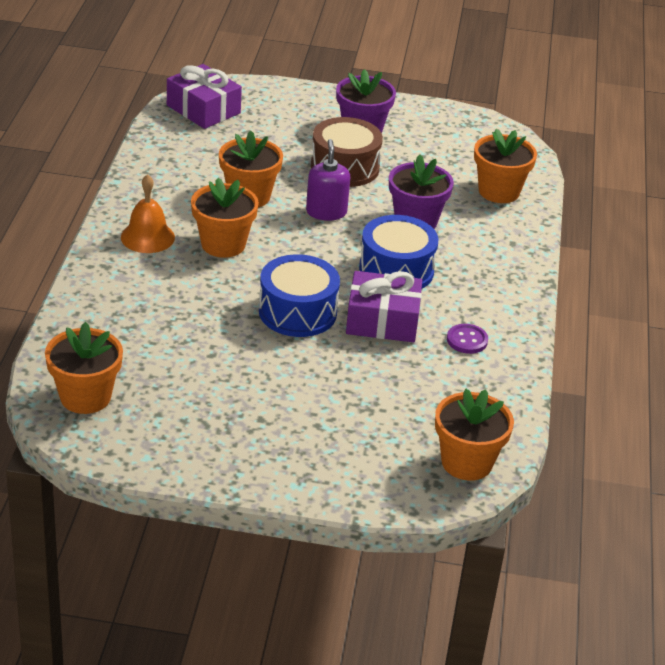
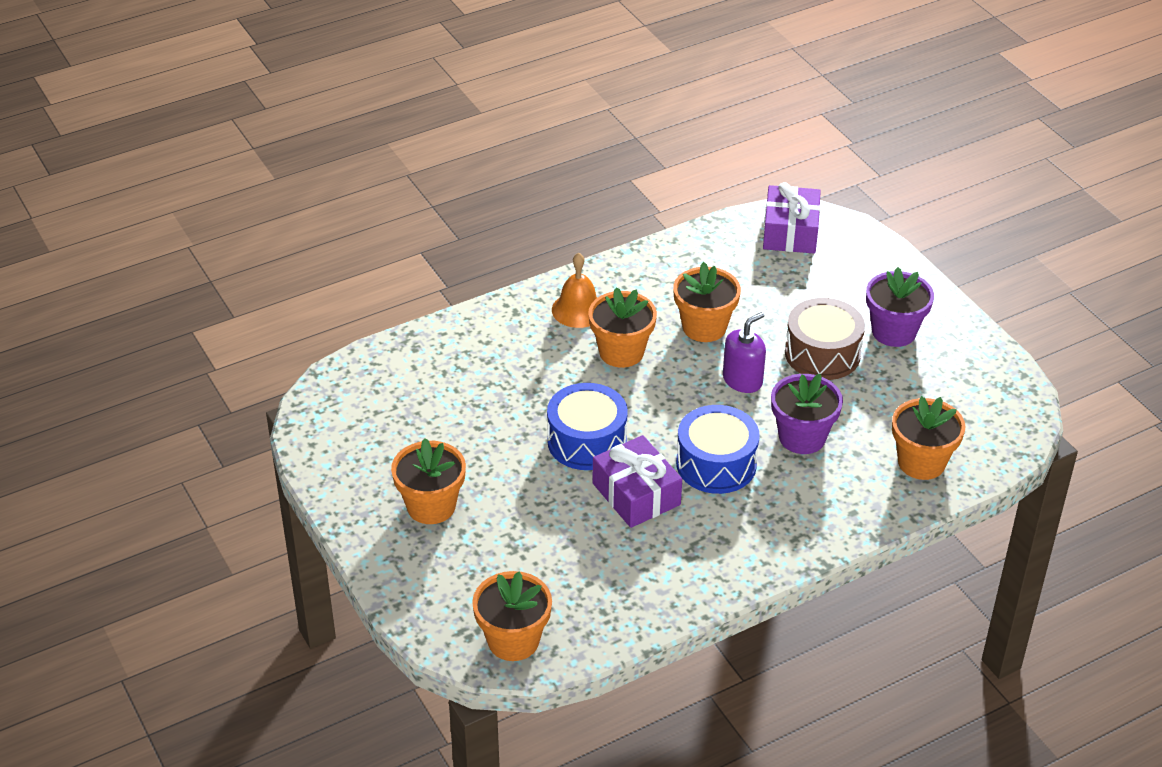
camera: 55 degrees right, 5 degrees up
(85, 397) = (356, 396): orange flower pot -> orange flower pot (431, 506)
(467, 340) = (673, 557): purple button -> none

